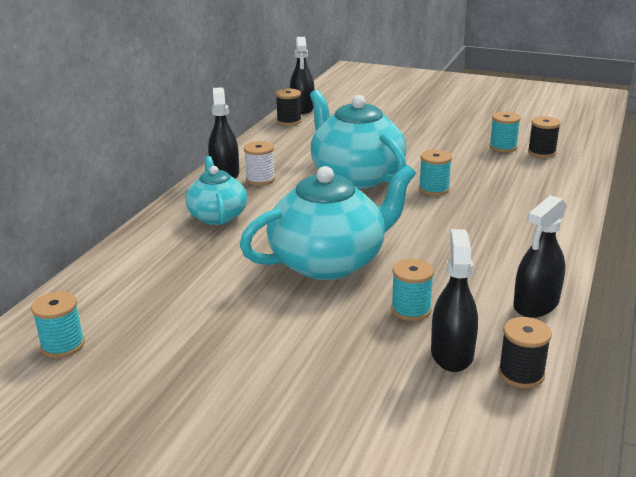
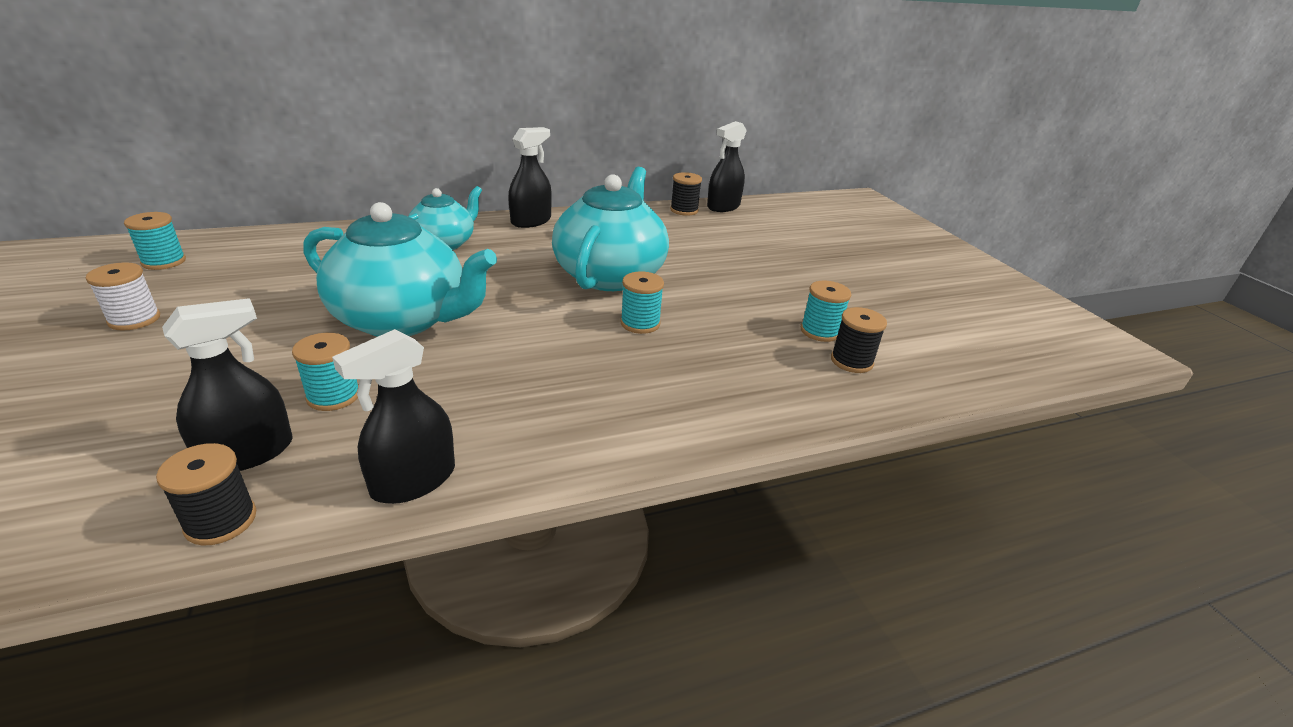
camera: 45 degrees right, 5 degrees up
(260, 179) = (540, 237): white spool -> white spool (134, 319)
(536, 304) = (413, 480): black spray bottle -> black spray bottle turned 45 degrees counterclockwise

